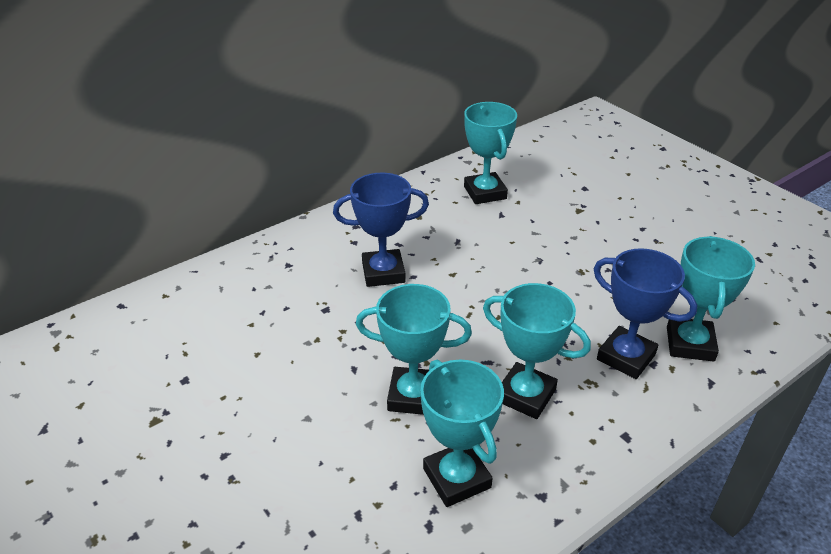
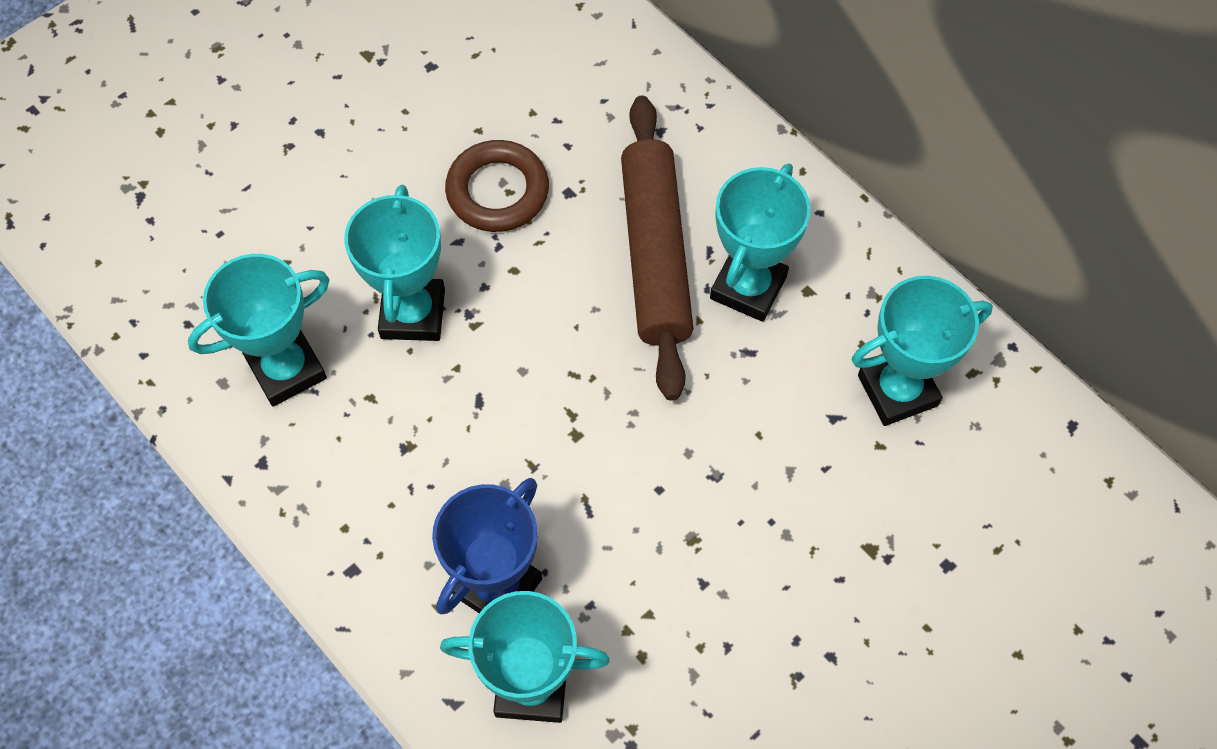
camera: 85 degrees right, 25 degrees up
(315, 345) = (497, 191): none -> brown ring
(383, 272) = (655, 254): blue trophy -> brown rolling pin
(525, 395) = (418, 448): turquoise trophy -> turquoise trophy (748, 287)

